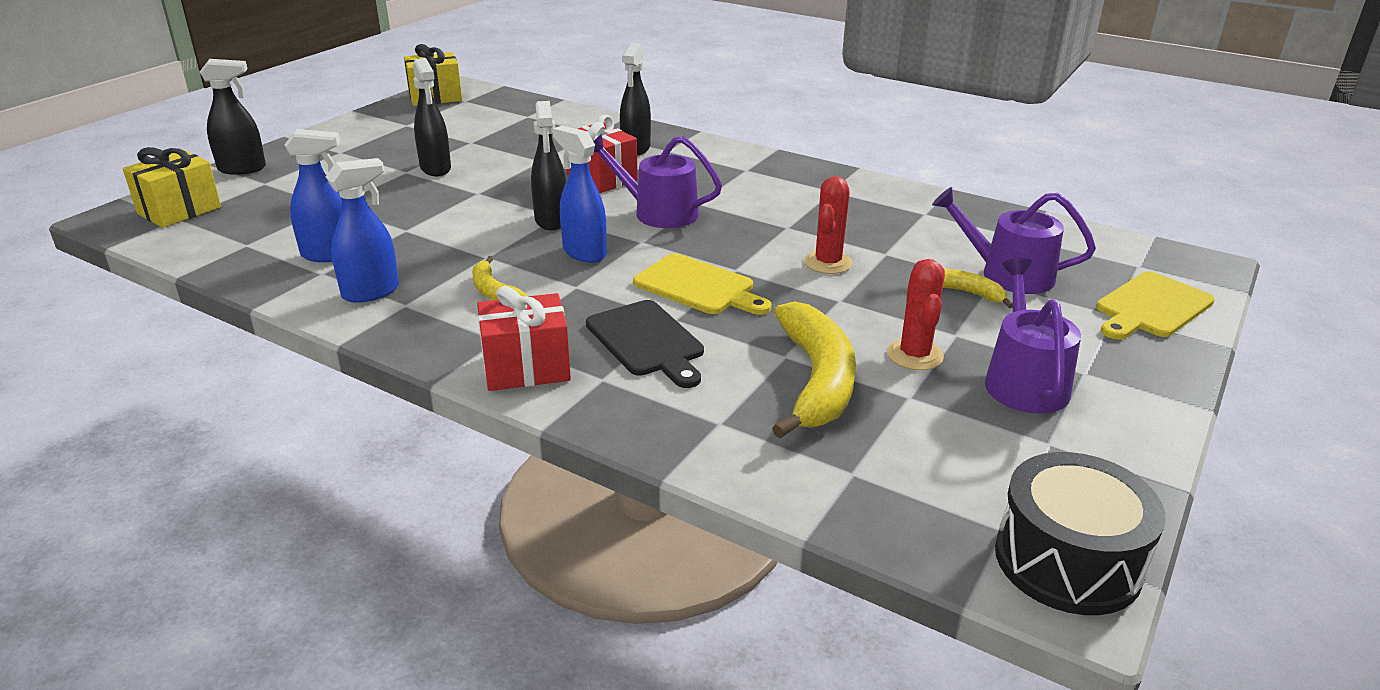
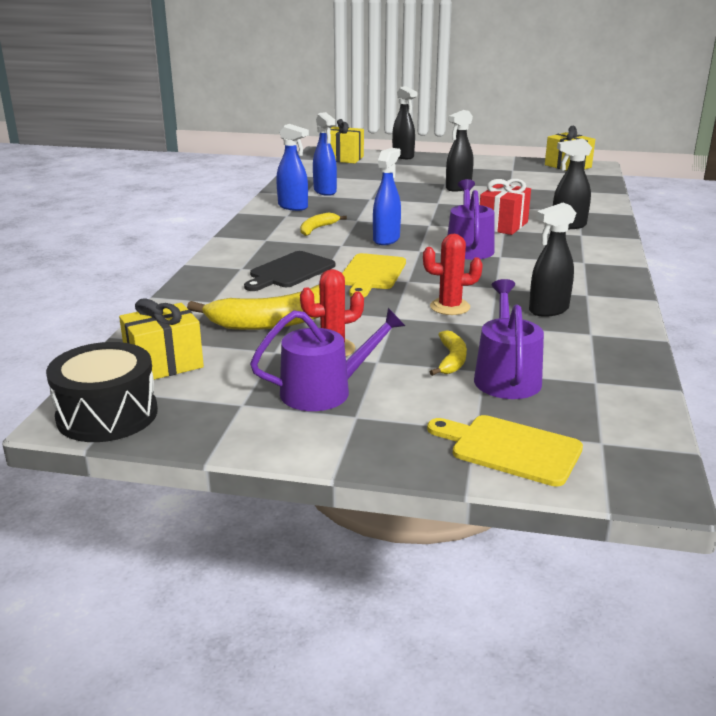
camera: 70 degrees right, 5 degrees down
(526, 368) = (240, 250): red gift -> none
(551, 220) = (421, 225): black spray bottle -> black spray bottle (548, 310)
(922, 492) = (164, 364): none -> yellow gift

